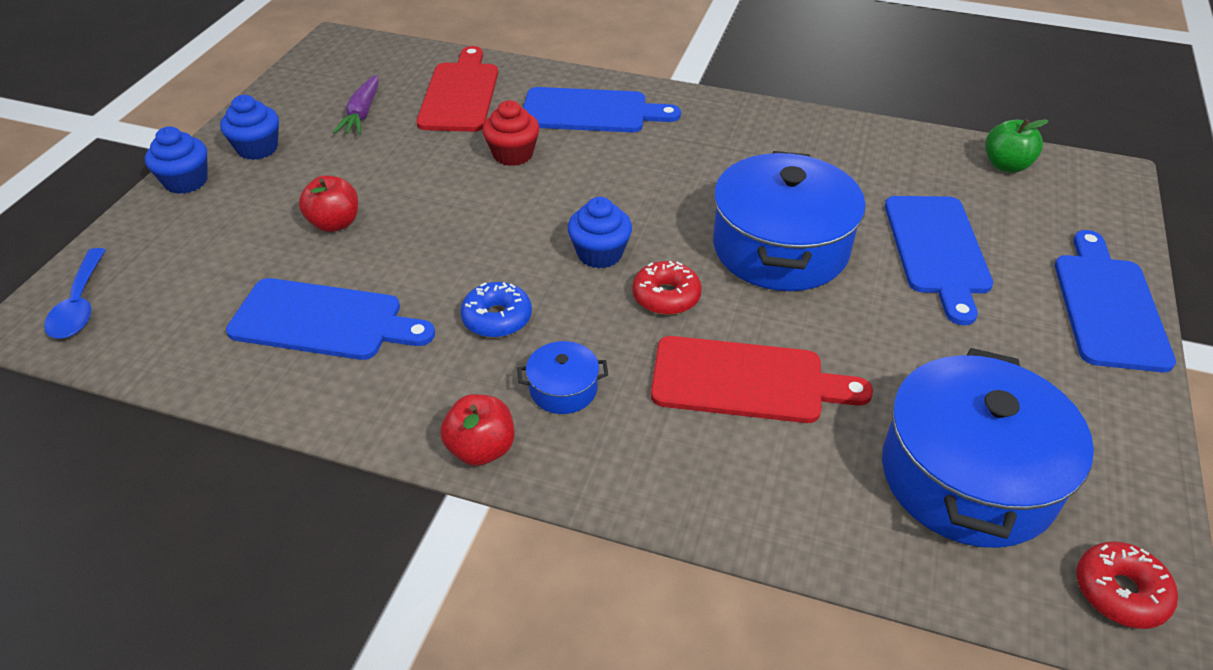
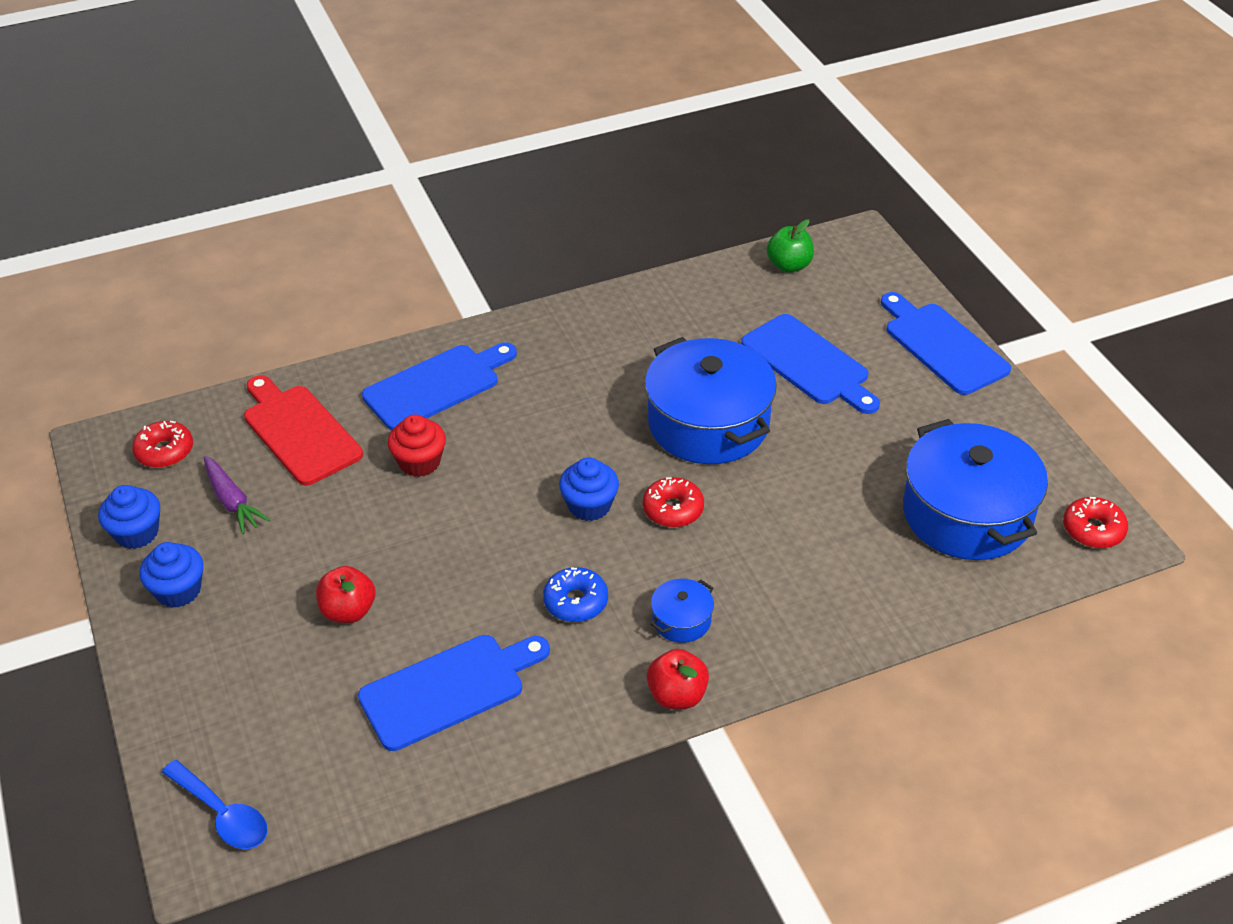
camera: 40 degrees left, 0 degrees up
(186, 181) = (154, 660): blue cupcake -> blue cupcake (136, 533)
(365, 64) = (164, 451): none -> red donut
(746, 381) = (788, 536): red cutting board -> none

